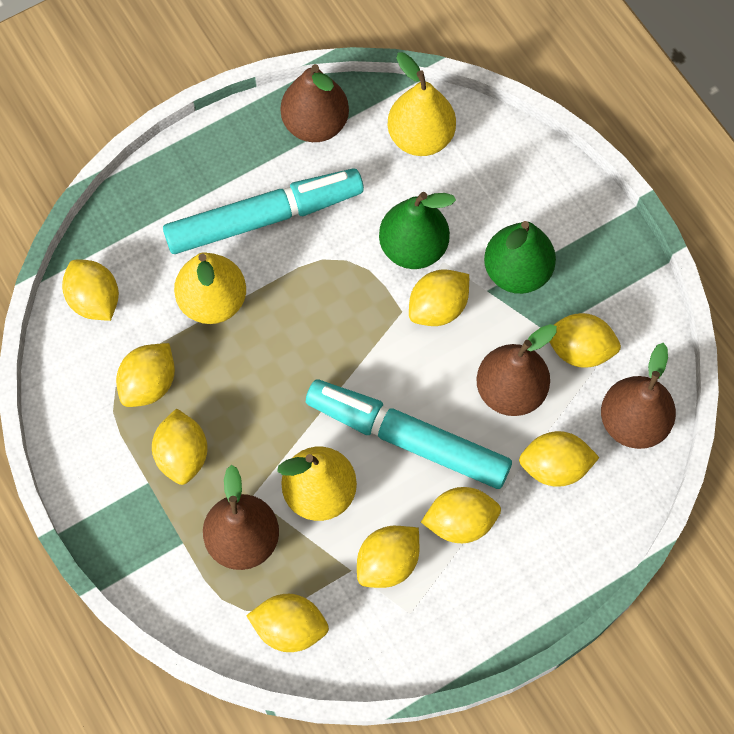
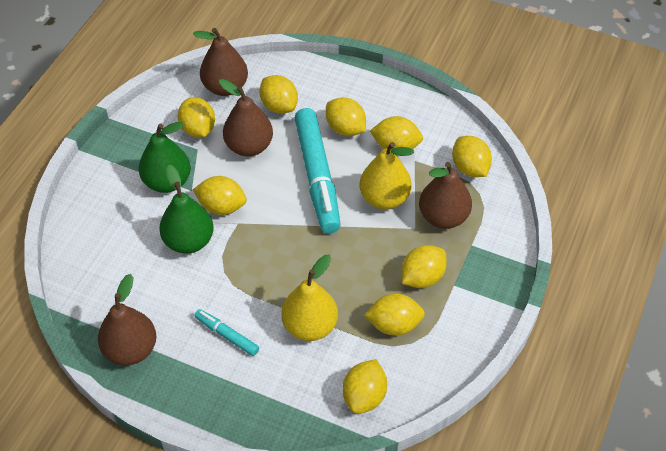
camera: 125 degrees left, 15 degrees down
(264, 217) = (227, 335): turquoise marker -> turquoise marker, size x0.46
(420, 137) = (101, 282): yellow pear -> none

